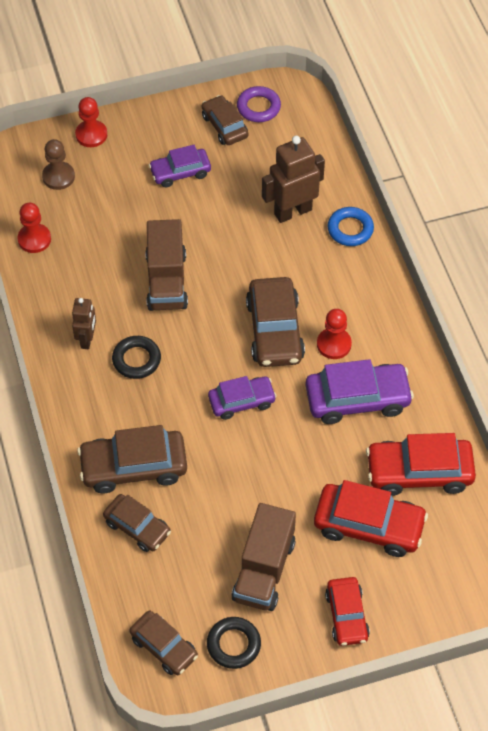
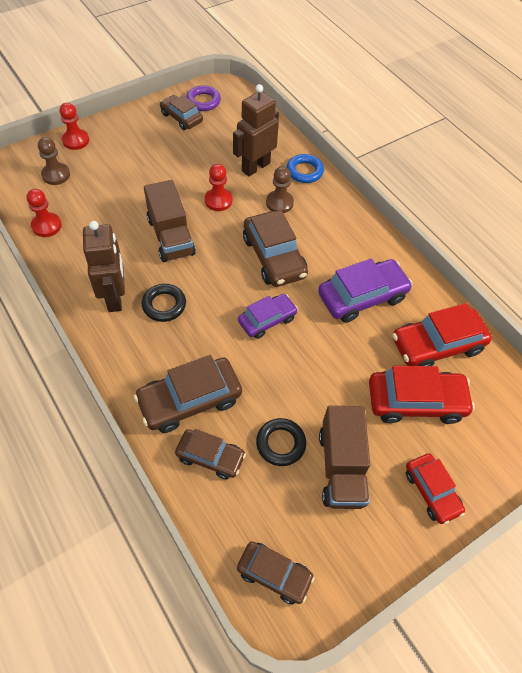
camera: 20 degrees left, 0 degrees up
(87, 339) = (115, 297): brown robot -> brown robot, size x1.69
(180, 172) = (157, 155): purple car -> none
(233, 644) = (340, 551): black ring -> black ring (280, 444)
(305, 264) = (279, 203): none -> brown pawn
(334, 344) = (326, 258): red pawn -> red pawn (218, 200)

